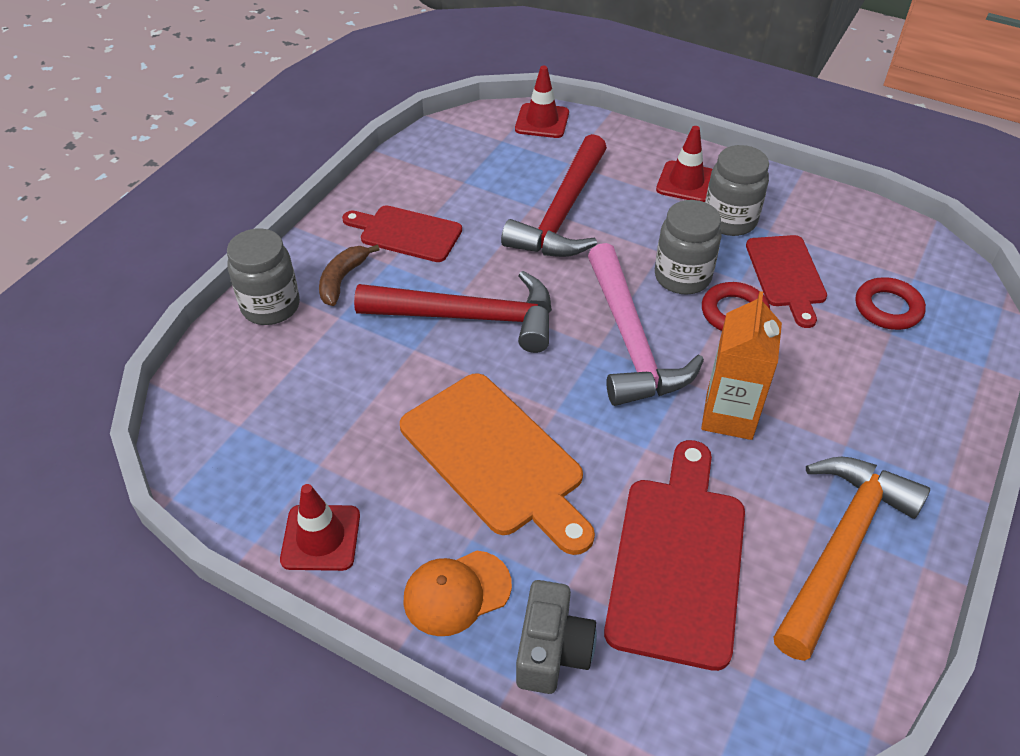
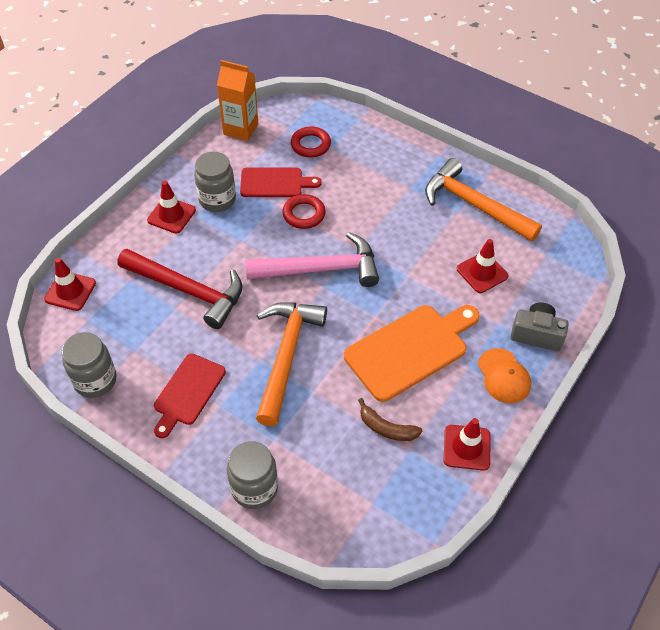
camera: 85 degrees left, 5 degrees up
(342, 279) = (233, 437): brown banana -> brown banana (386, 428)
(469, 317) = (286, 356): red hammer -> orange hammer
(678, 560) = (482, 272): red cutting board -> red traffic cone
(682, 277) = (267, 234): grey jar -> grey jar (95, 380)
(729, 416) = (385, 232): orange carton -> orange carton (240, 129)

